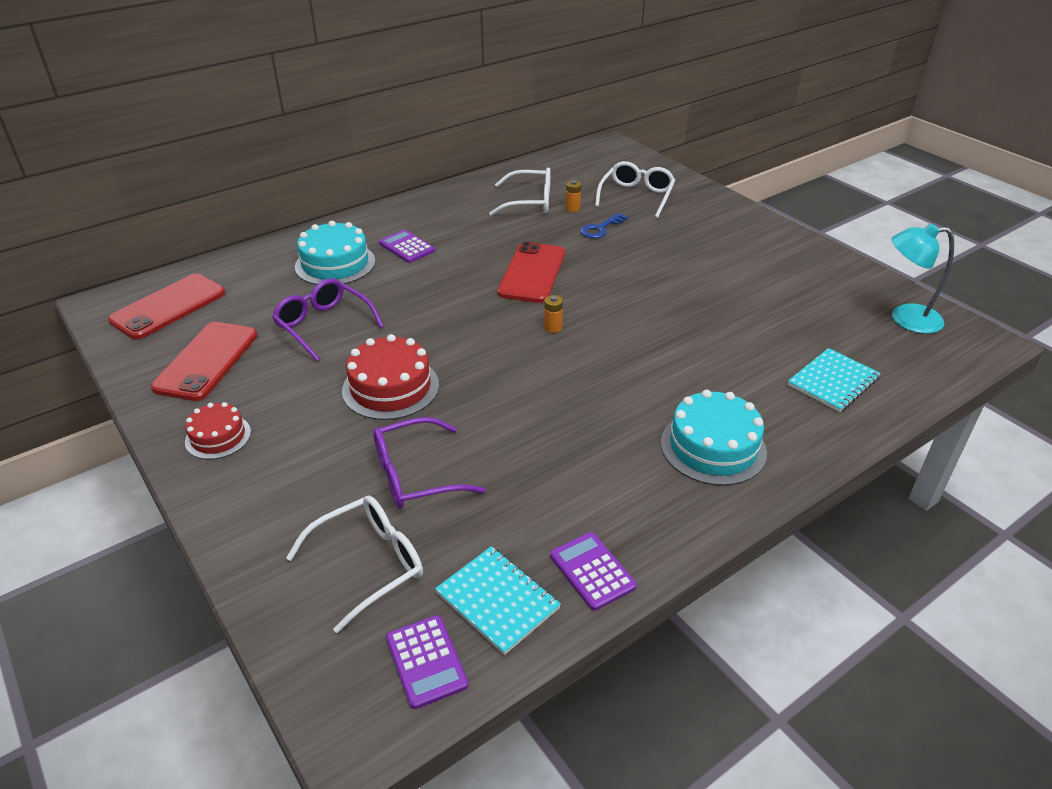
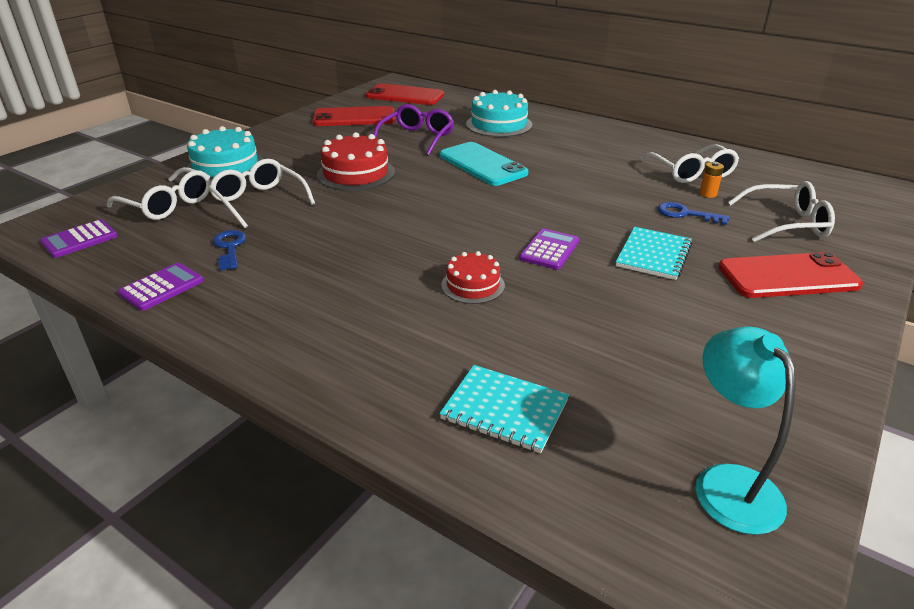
camera: 70 degrees right, 5 degrees down
(218, 437) = (280, 138): red cake -> red cake (473, 285)
(407, 247) = (549, 141): purple calculator -> purple calculator (549, 250)
(415, 475) = (259, 201): purple glasses -> white glasses
(433, 299) = (482, 164): none -> turquoise phone
(497, 601) = (132, 254): turquoise notebook -> turquoise notebook (653, 255)
(524, 509) = (229, 247): none -> blue key
(532, 273) = (563, 195): red phone -> red phone (788, 276)
(553, 327) = (481, 219): orange battery -> none
(713, 447) = (338, 329): turquoise cake -> turquoise cake (226, 166)

